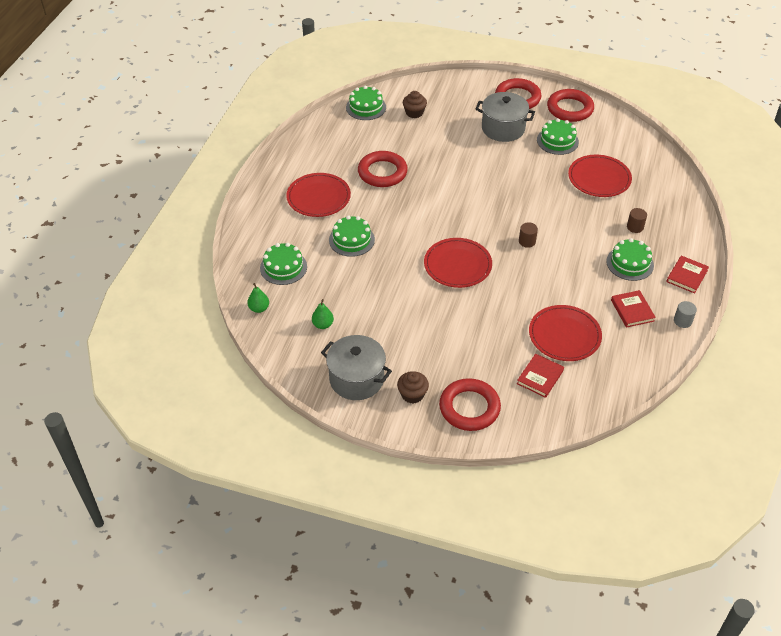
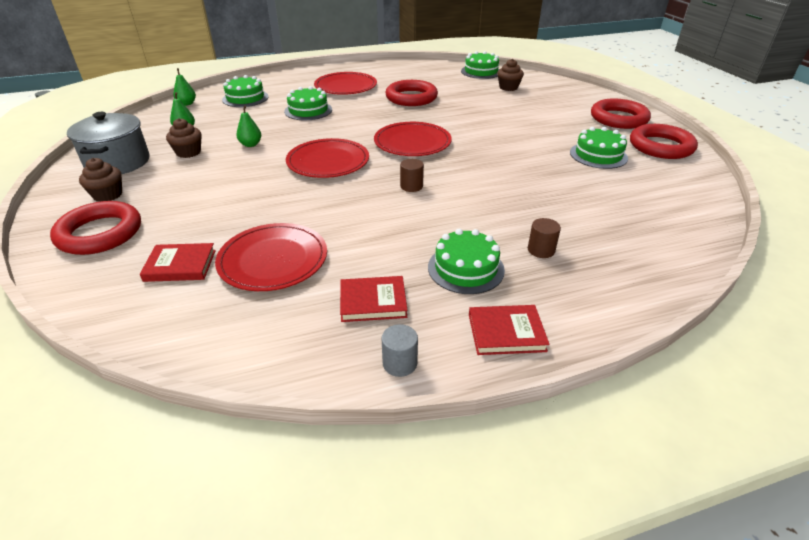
camera: 55 degrees right, 10 degrees down
(373, 334) = (188, 152): none -> brown cupcake
(390, 295) = (251, 144): none -> green pear
(503, 128) = (561, 125): grey pot -> none
(599, 178) = (585, 197): red plate -> red plate (412, 142)
(632, 310) = (373, 301): red book -> red book turned 45 degrees clockwise

